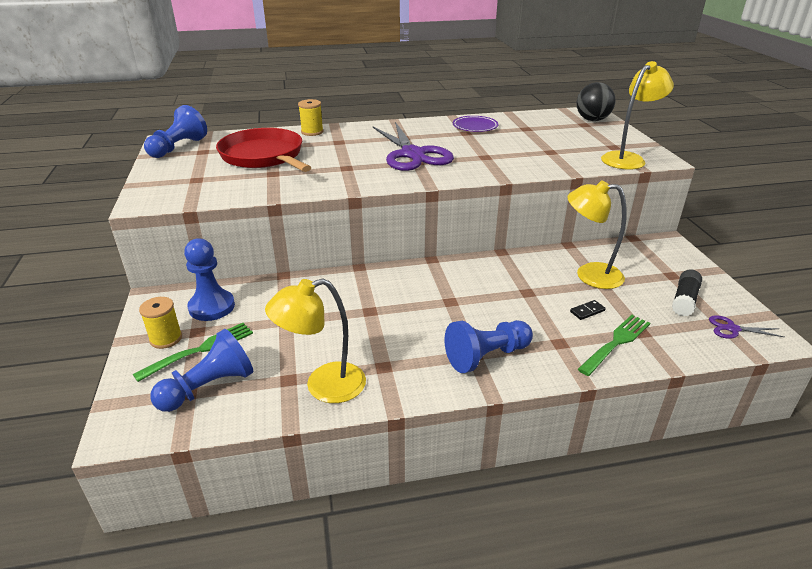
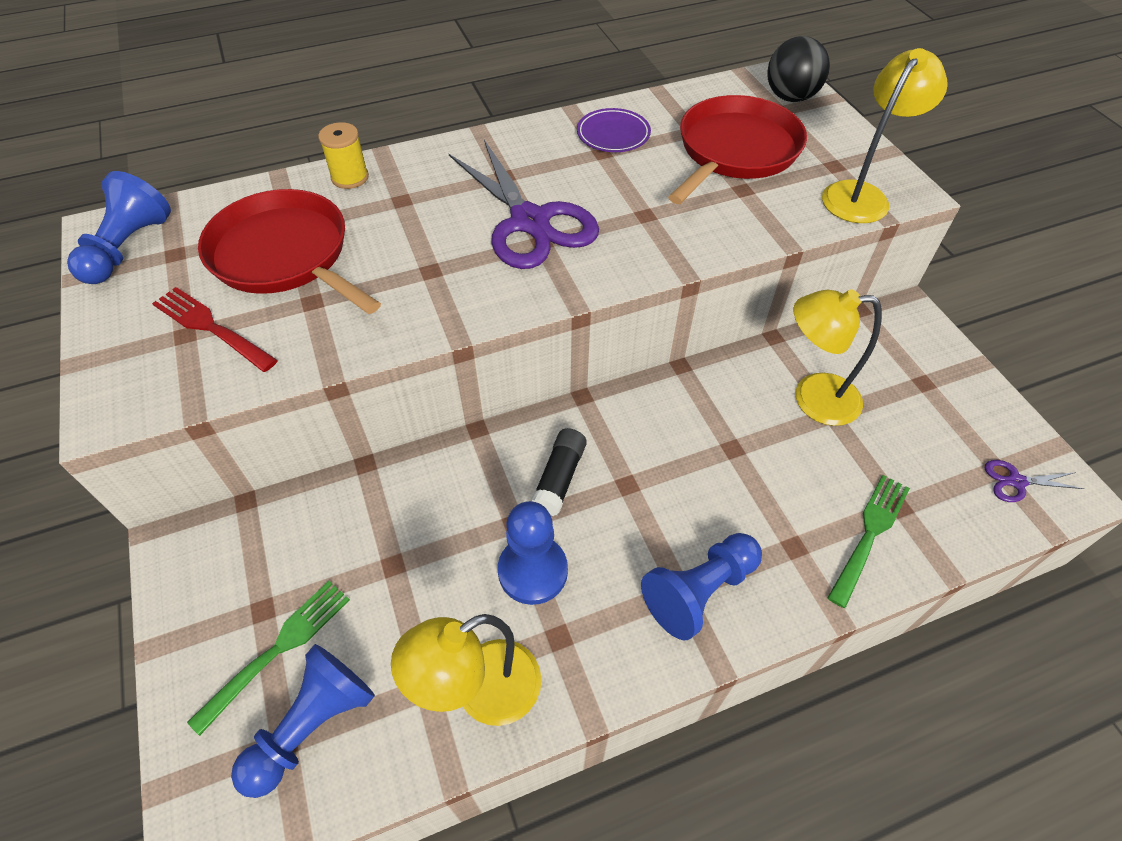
camera: 10 degrees left, 20 degrees up
(166, 339) = (217, 634): yellow spool -> none
(212, 178) = (212, 328): none -> red fork
(212, 307) = (271, 552): blue pawn -> blue pawn (533, 571)
(550, 137) = (735, 151): none -> red pan
(587, 311) = (821, 476): black domino -> none
(684, 300) = (947, 432): black glue stick -> black glue stick (559, 478)

